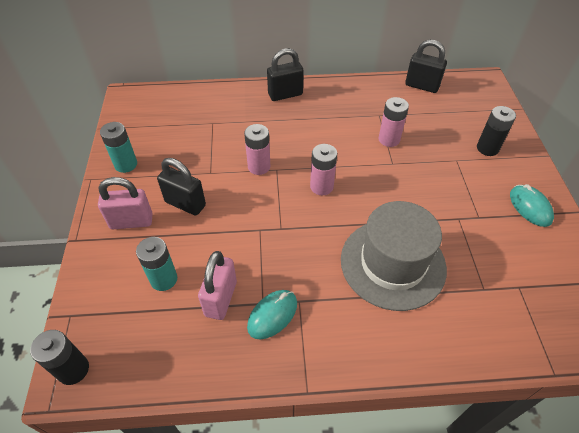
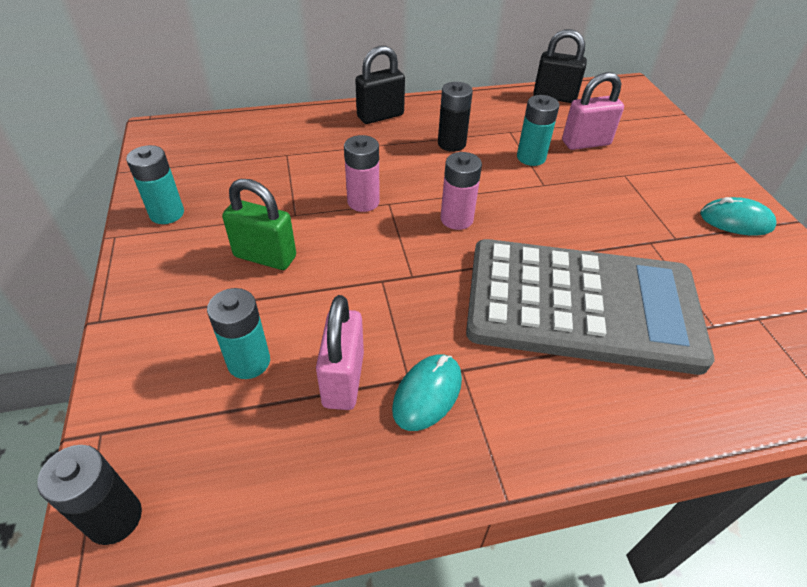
camera: 10 degrees left, 5 degrees down
(131, 221) = (186, 287): pink padlock -> pink padlock (586, 143)
(185, 204) = (265, 257): black padlock -> green padlock
(389, 139) = (531, 157): pink battery -> turquoise battery
(392, 263) = (581, 305): grey hat -> grey calculator
(487, 148) = (658, 159): black battery -> black battery (451, 144)
(530, 207) = (735, 221): turquoise mouse -> turquoise mouse turned 45 degrees counterclockwise

